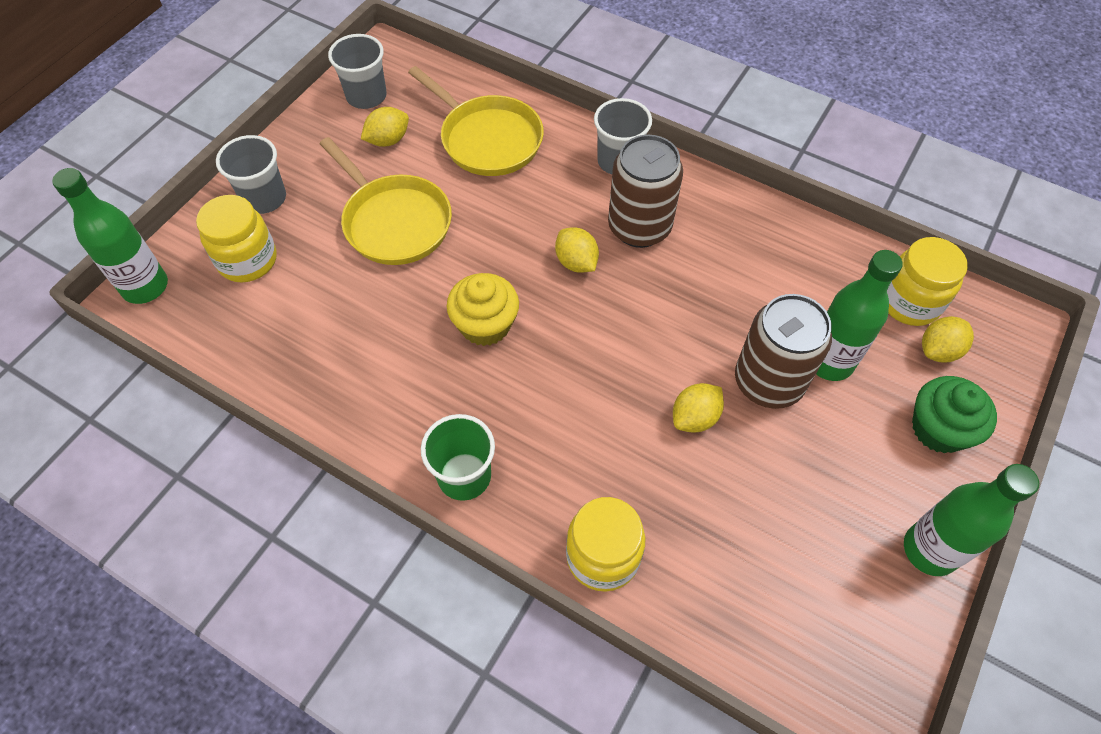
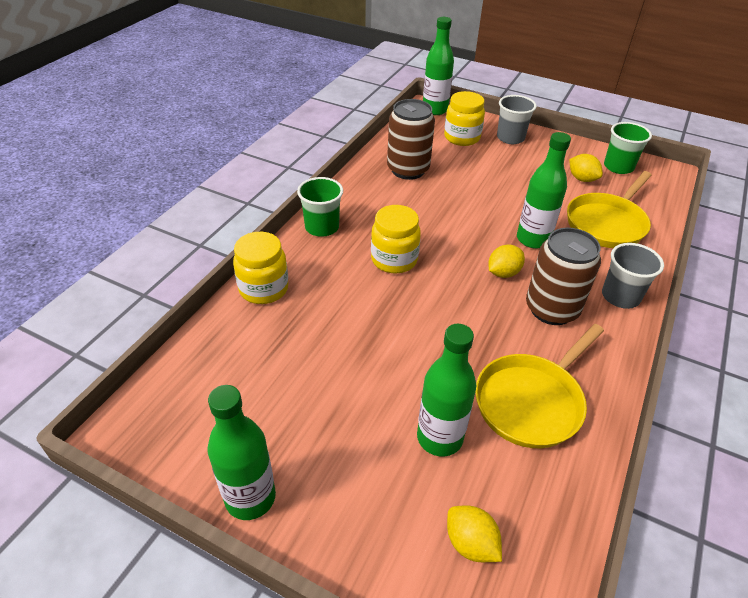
camera: 85 degrees right, 15 degrees down
(366, 96) = (618, 167): grey cup -> green cup
(394, 222) = (510, 187): yellow pan -> yellow pan (531, 401)
(485, 325) = (436, 230): yellow cupcake -> none
(513, 220) = (533, 239): none -> green bottle
(694, 418) = (372, 339): yellow lemon -> none
(768, 382) = (411, 389): brown can -> brown can (408, 170)
(909, 302) = (528, 522): yellow jar -> yellow jar (394, 260)
(939, 429) = (375, 527): green cupcake -> none

